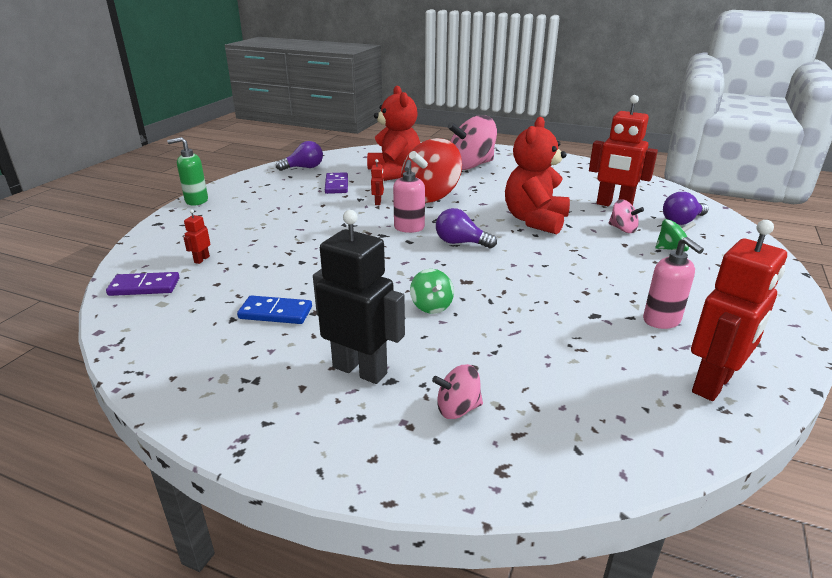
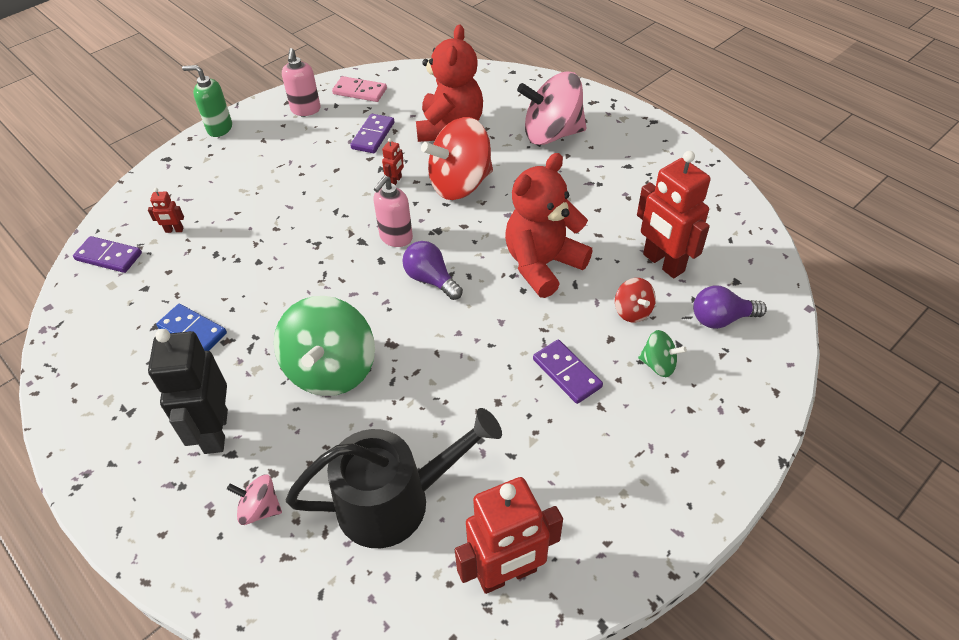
camera: 25 degrees right, 20 degrees up
(201, 259) = (174, 230): red robot -> red robot turned 135 degrees counterclockwise
(304, 168) = (360, 91): purple light bulb -> pink domino
(360, 370) = (215, 431): black robot -> black robot turned 150 degrees counterclockwise
(431, 306) = (331, 369): green spinning top -> green spinning top, size x2.12
(572, 368) = (394, 501): none -> black watering can
(617, 266) = (567, 373): none -> purple domino
(622, 229) = (632, 311): pink spinning top -> red spinning top
(662, 320) = (538, 472): pink soap dispenser -> pink soap dispenser (306, 110)

